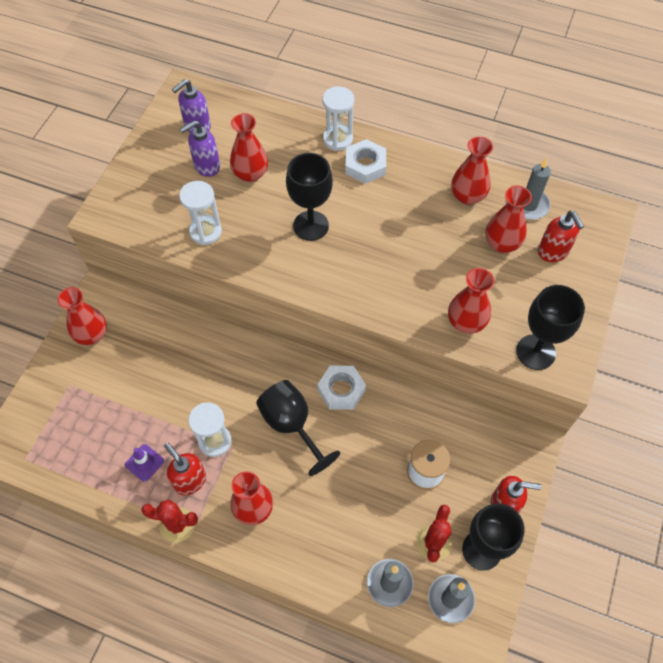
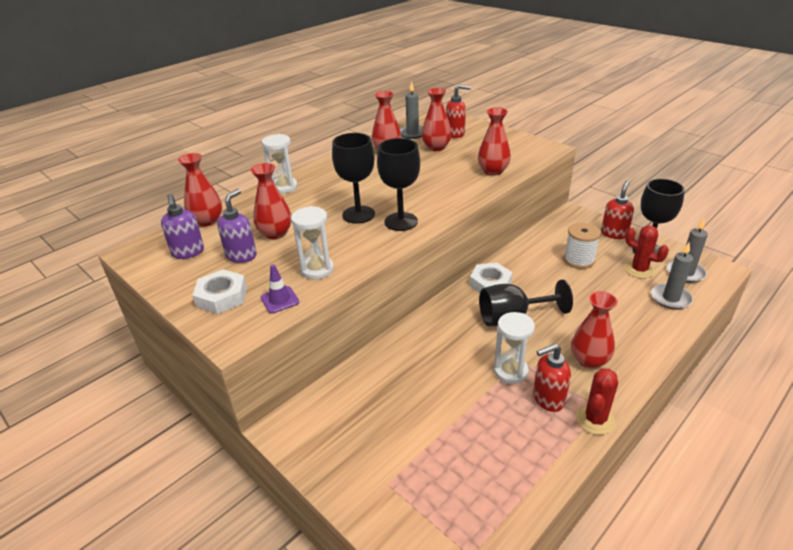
camera: 65 degrees left, 25 degrees down
(92, 334) = (332, 446): red vase -> red vase (207, 221)
(144, 463) = (516, 432): purple traffic cone -> purple traffic cone (280, 300)
(206, 166) = (241, 255): purple soap dispenser -> purple soap dispenser turned 150 degrees counterclockwise
(365, 165) = (322, 181): white nut -> white nut (222, 297)
(535, 352) = (530, 154): black goblet -> black goblet (401, 222)

